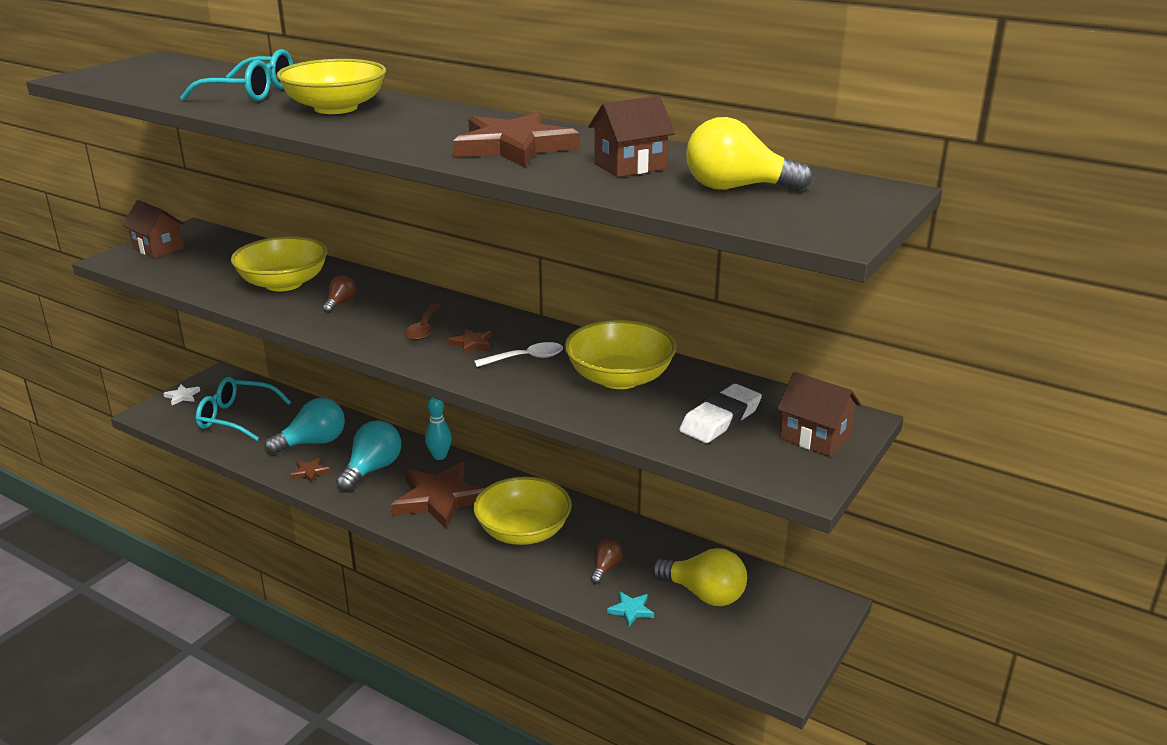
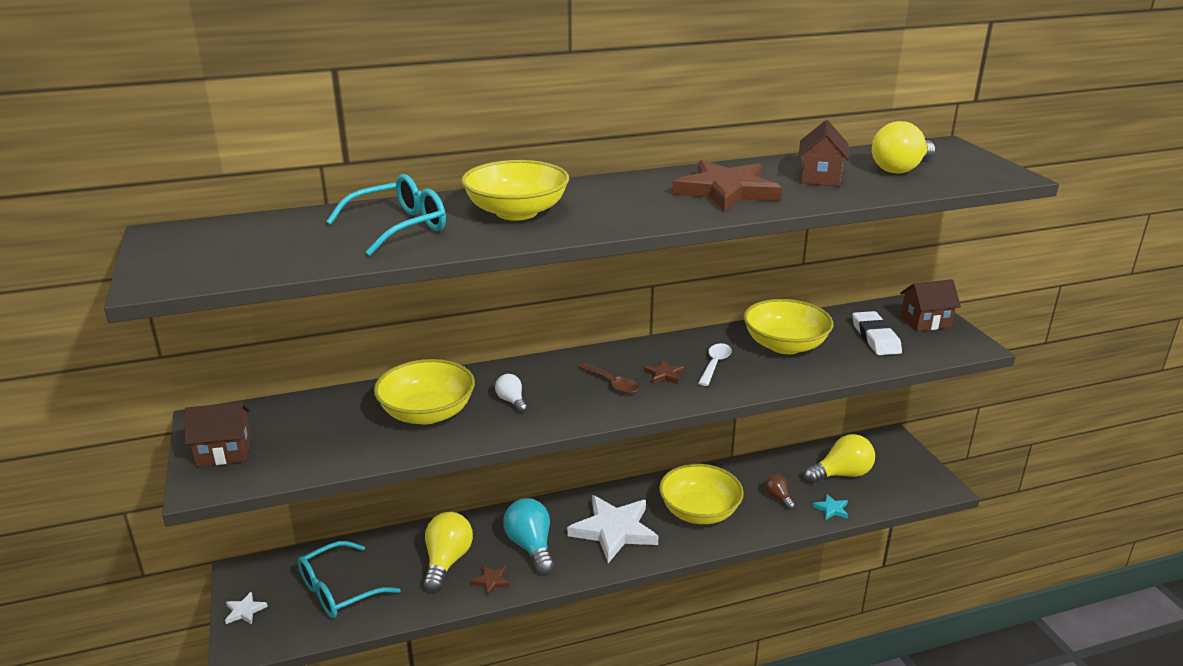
camera: 50 degrees left, 0 degrees up
(313, 443) = (447, 561): turquoise light bulb -> yellow light bulb
(340, 303) = (511, 401): brown light bulb -> white light bulb
(439, 456) = (555, 505): turquoise bowling pin -> none
(439, 499) = (614, 530): brown star -> white star

